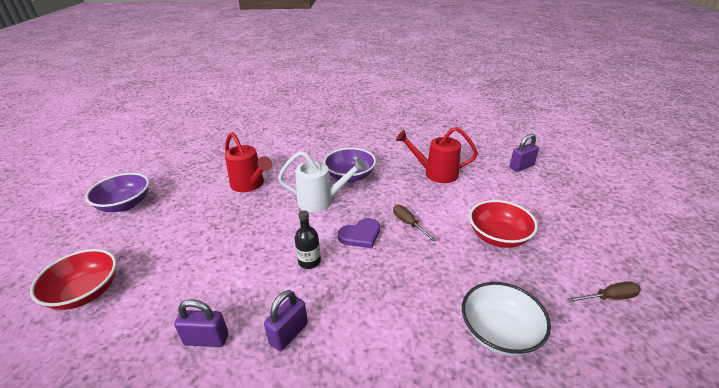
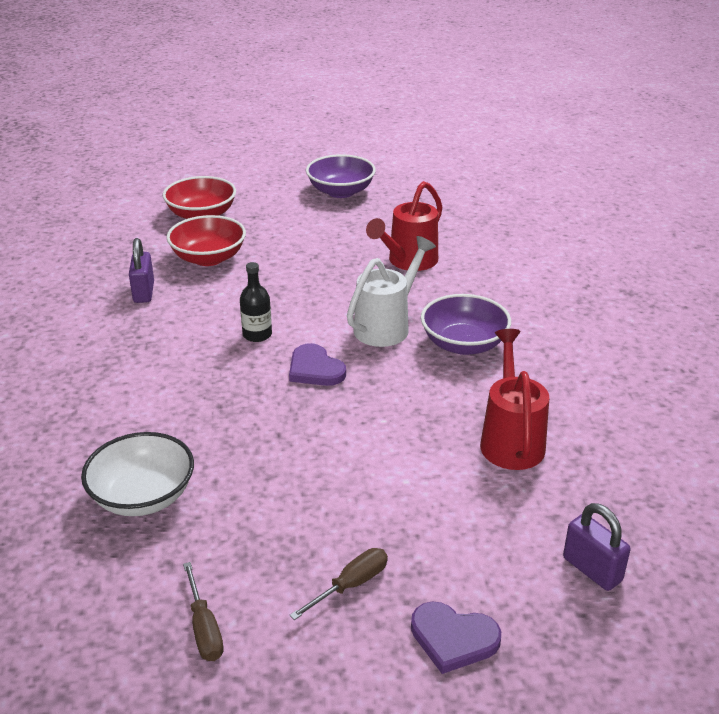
camera: 80 degrees right, 0 degrees up
(289, 333) = (148, 338): purple padlock -> none
(321, 201) = (387, 326): white watering can -> white watering can turned 135 degrees counterclockwise
(408, 224) = (350, 412): brown screwdriver -> brown screwdriver (351, 585)
(498, 237) = (335, 511): red bowl -> red bowl (208, 258)
(576, 207) = (453, 638): none -> purple heart

